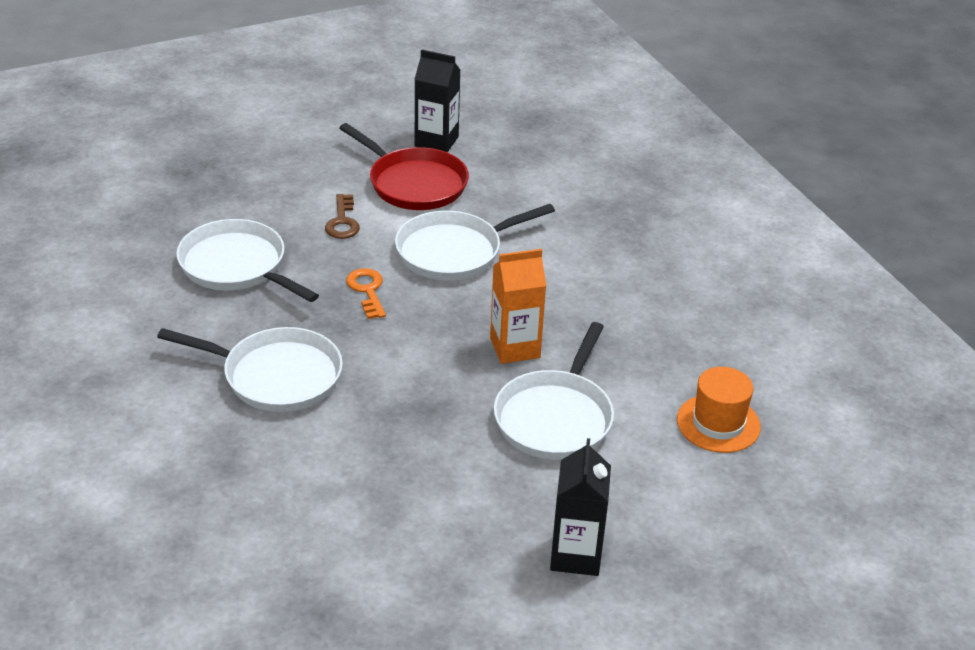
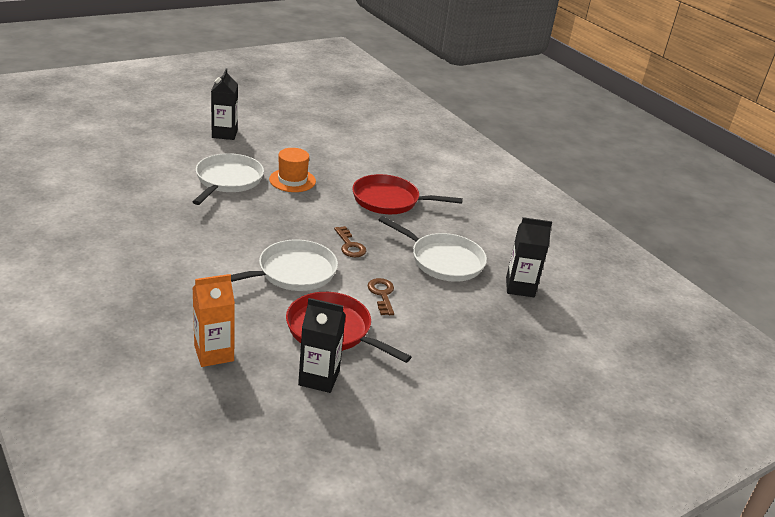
camera: 170 degrees right, 5 degrees down
(149, 227) = (520, 287): none -> black carton
(277, 376) = (389, 200): white pan -> red pan
(367, 291) = (349, 245): orange key -> brown key
(515, 348) = (249, 213): orange carton -> orange carton (214, 353)
(718, 423) = (132, 176): orange hat -> orange hat (292, 180)

